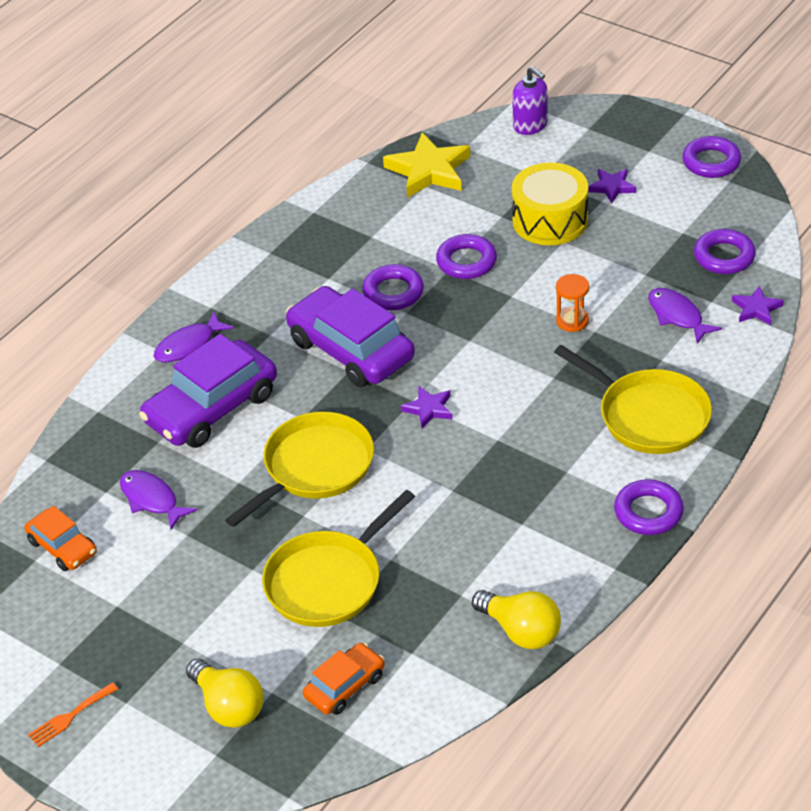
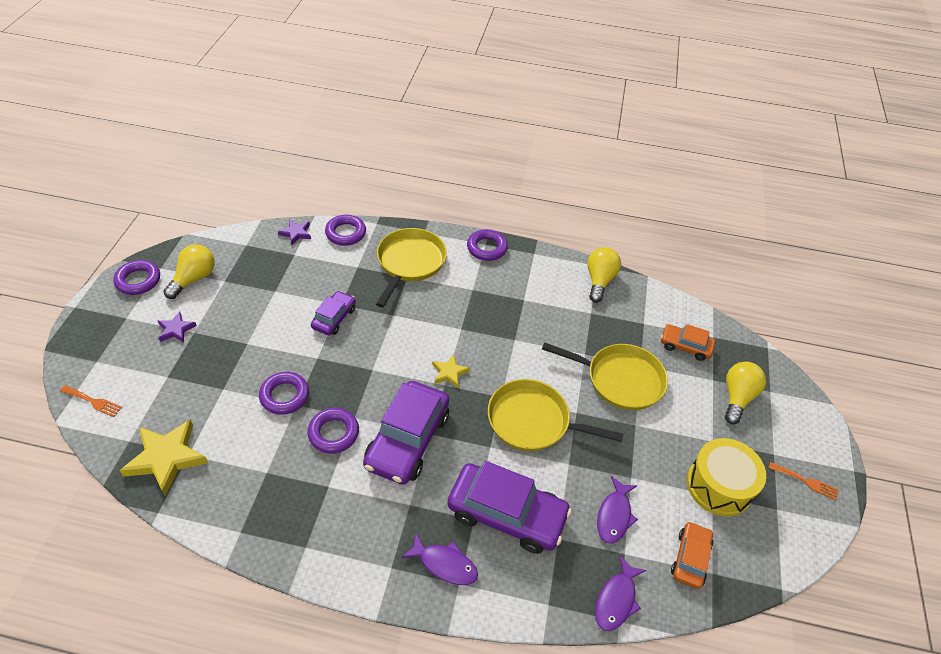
camera: 120 degrees left, 5 degrees up
(429, 409) = (449, 372): purple star -> yellow star
(530, 125) = (93, 401): purple soap dispenser -> orange fork
(550, 220) = (223, 357): yellow drum -> yellow drum (719, 486)
(572, 321) = (334, 318): orange hourglass -> purple car
(677, 316) = (313, 267): purple fish -> purple fish (616, 600)
(697, 207) = (194, 279): none -> yellow light bulb
(724, 257) = (247, 256): purple ring -> purple ring (346, 233)

